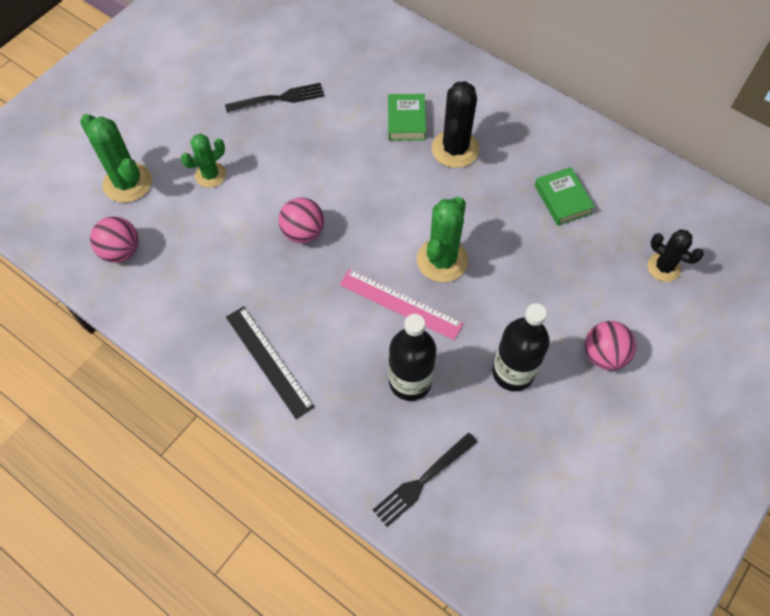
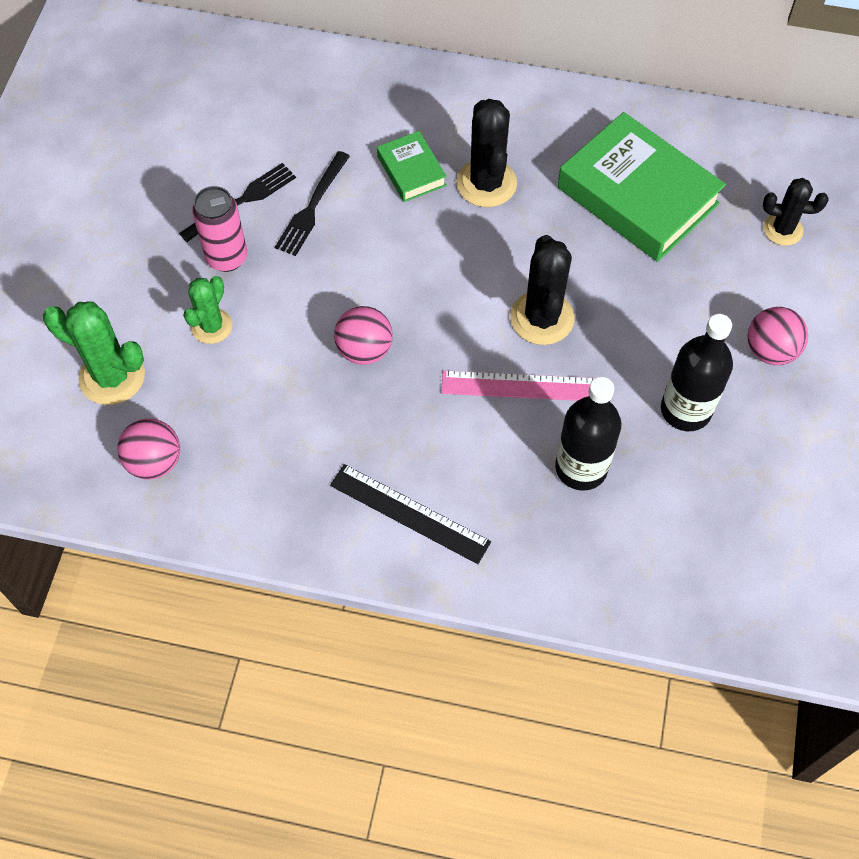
camera: 25 degrees left, 0 degrees up
(247, 133) = (227, 257): none -> pink can
(422, 481) = (653, 569): black fork -> black fork (312, 208)
(442, 260) = (542, 318): green cactus -> black cactus
(562, 199) = (637, 196): green book -> green book, size x2.05

